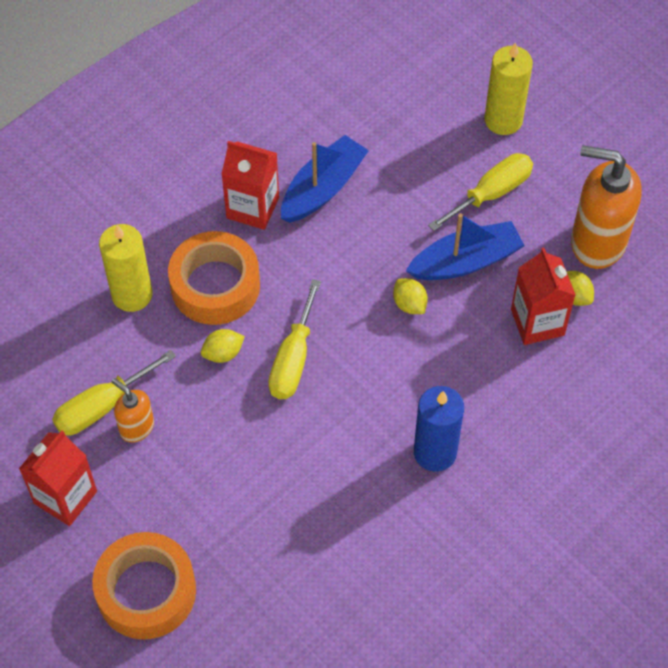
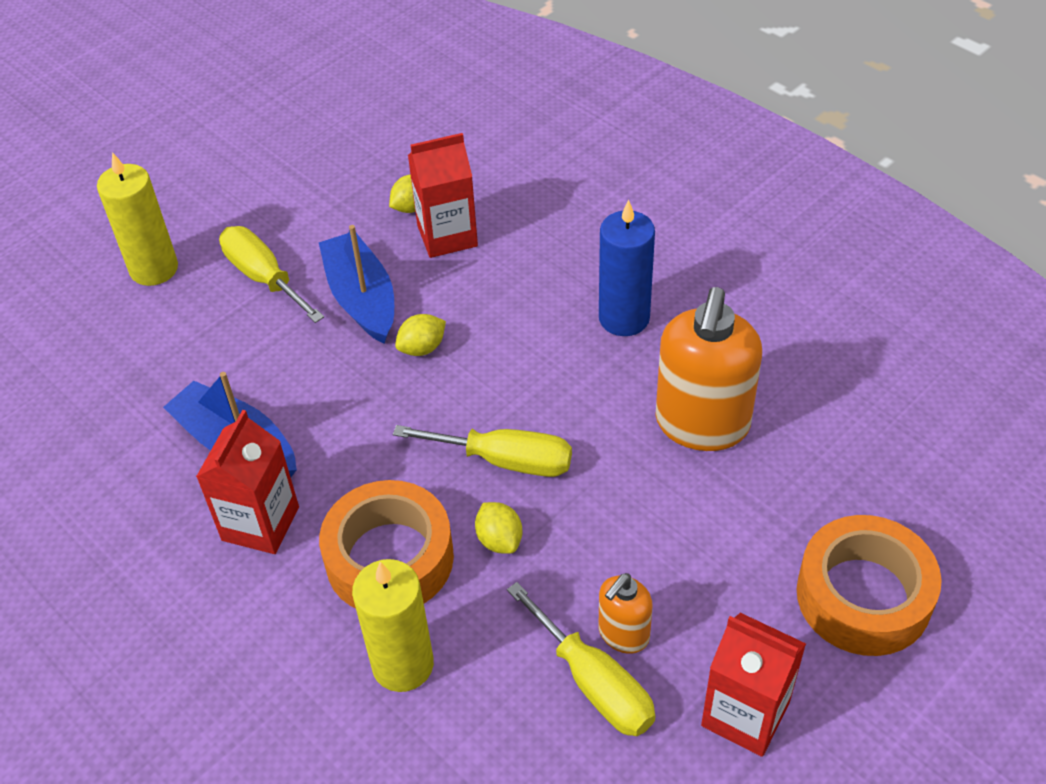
camera: 90 degrees left, 10 degrees down
(597, 242) = (340, 189): orange soap dispenser -> orange soap dispenser (702, 424)

